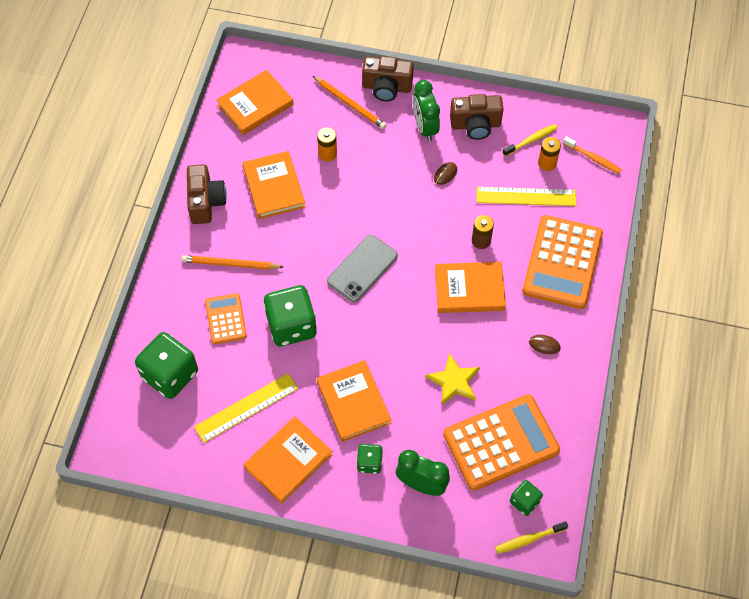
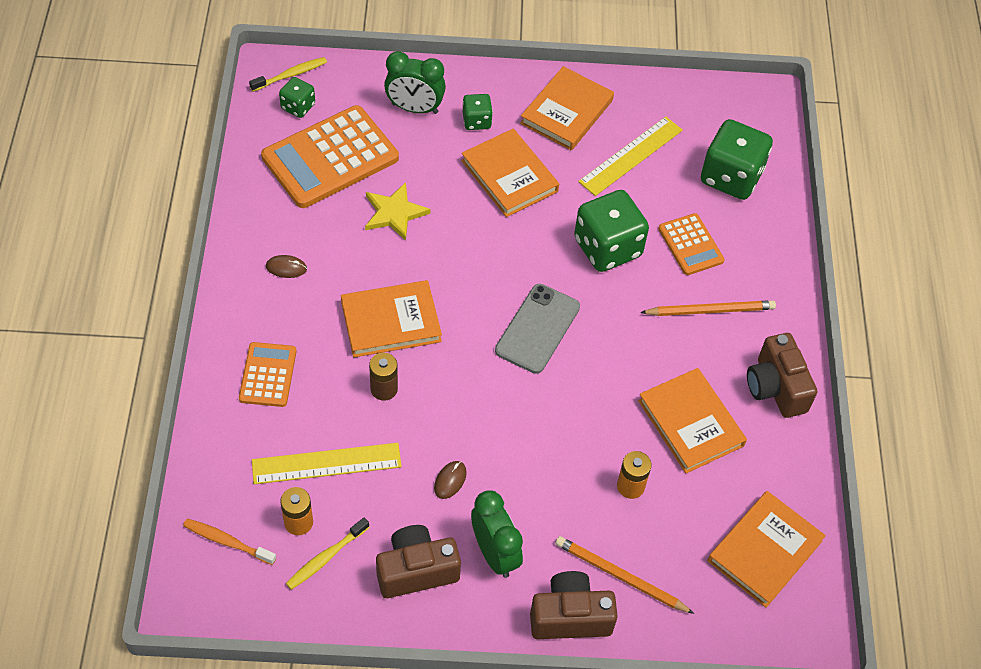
camera: 165 degrees right, 5 degrees down
(562, 262) = (268, 375): orange calculator -> orange calculator, size x0.53

